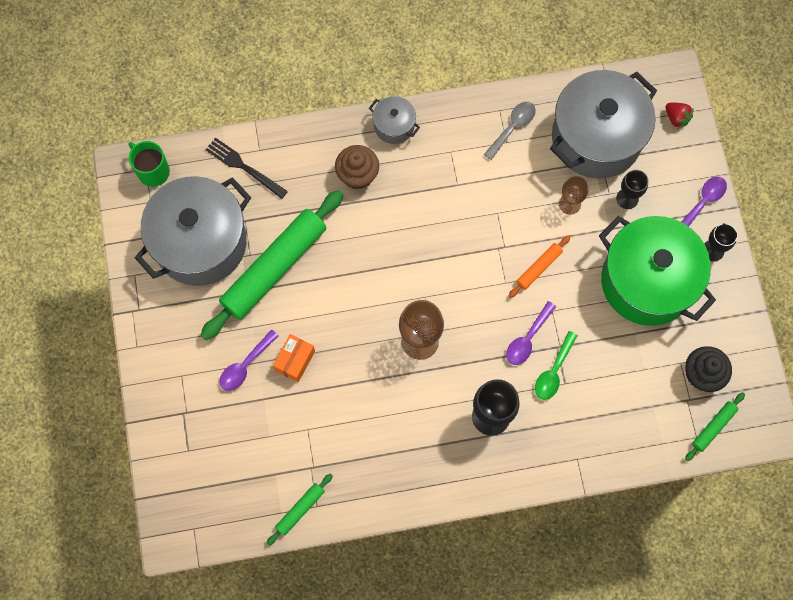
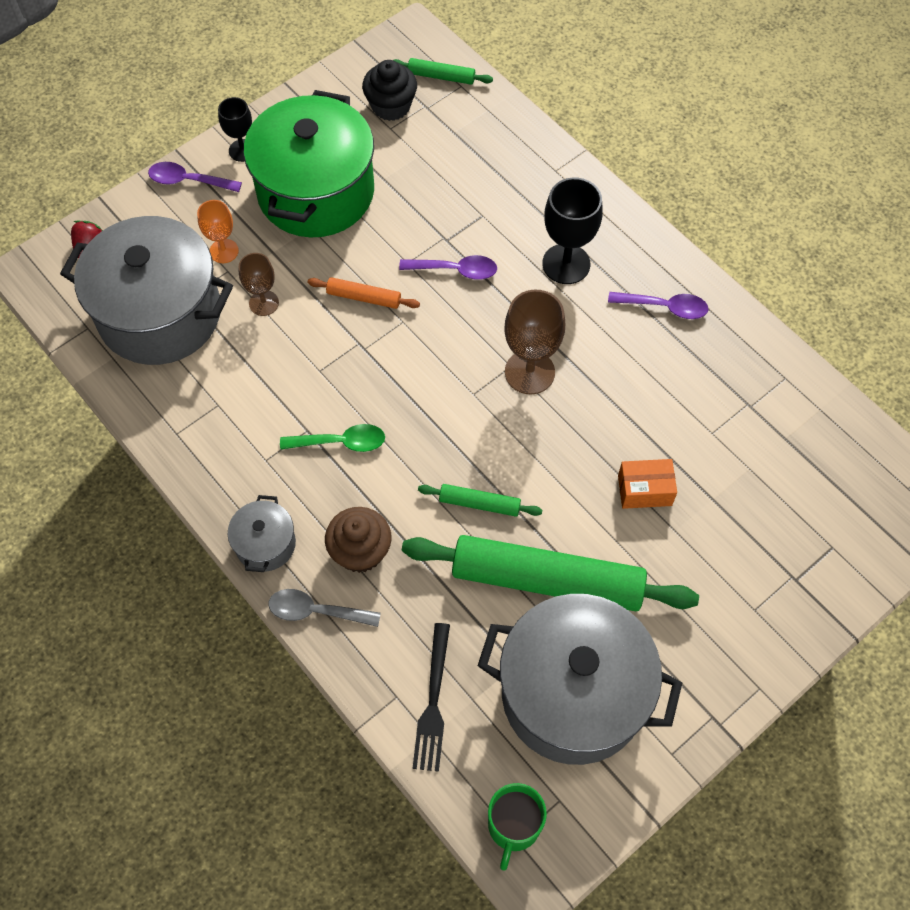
camera: 120 degrees left, 10 degrees down
(245, 365) = (689, 542): purple spoon -> purple spoon (664, 307)
(300, 509) = (802, 392): green rolling pin -> green rolling pin (479, 503)
(512, 127) = (193, 407): grey spoon -> grey spoon (316, 611)
(553, 371) = (476, 230): green spoon -> green spoon (341, 442)
(627, 198) = (224, 251): black goblet -> orange goblet

